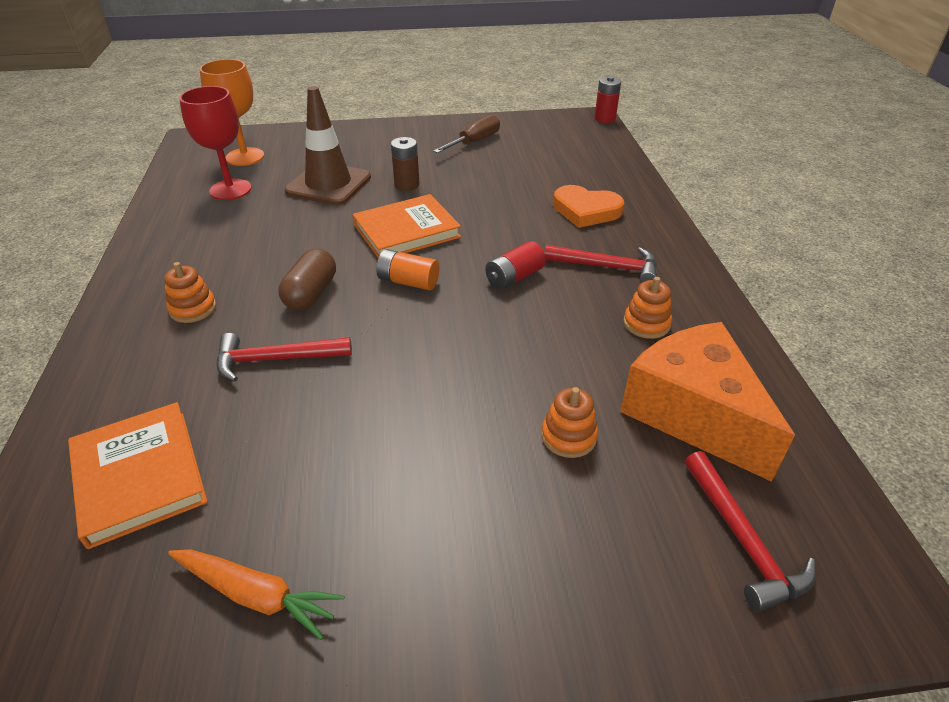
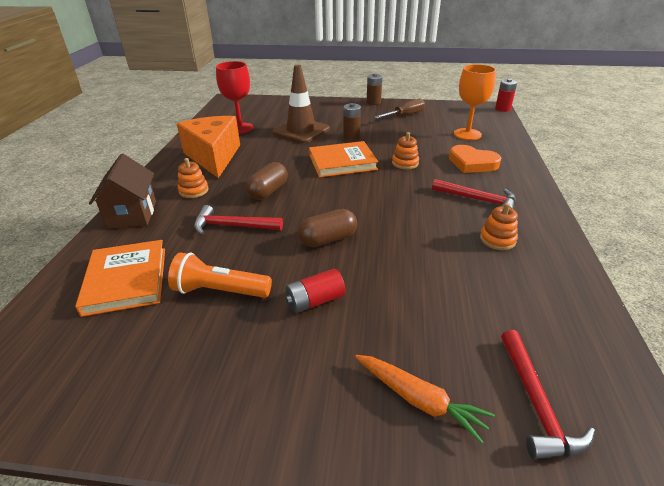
camera: 15 degrees right, 5 degrees down
(106, 364) = (132, 214): none -> brown house
(245, 157) = (255, 111): orange goblet -> orange goblet (467, 134)
(256, 595) = (168, 365): orange carrot -> orange carrot (419, 400)
(292, 466) = (219, 291): none -> orange flashlight
(408, 282) = (333, 192): orange battery -> none
(422, 124) = (373, 102): none -> brown battery
(423, 359) = (328, 239): none -> brown capsule
(514, 277) = (407, 198): red battery -> red battery (315, 301)
(568, 436) = (416, 304): orange stacking toy -> orange stacking toy (405, 163)
(693, 414) = (518, 305): orange cheese -> orange cheese (213, 157)

